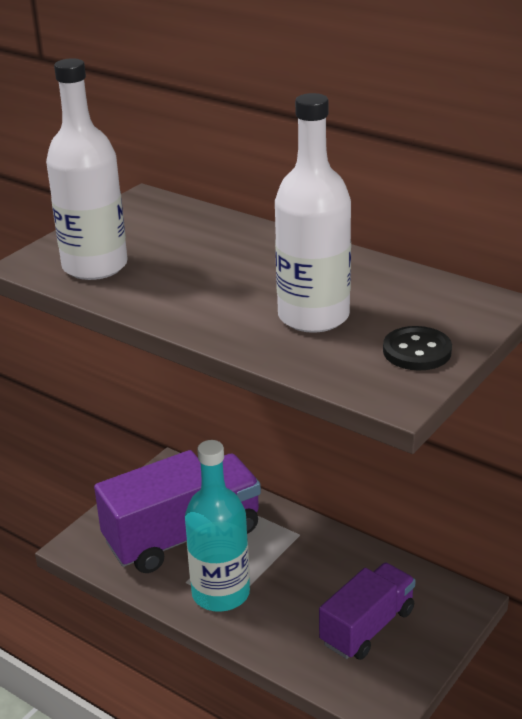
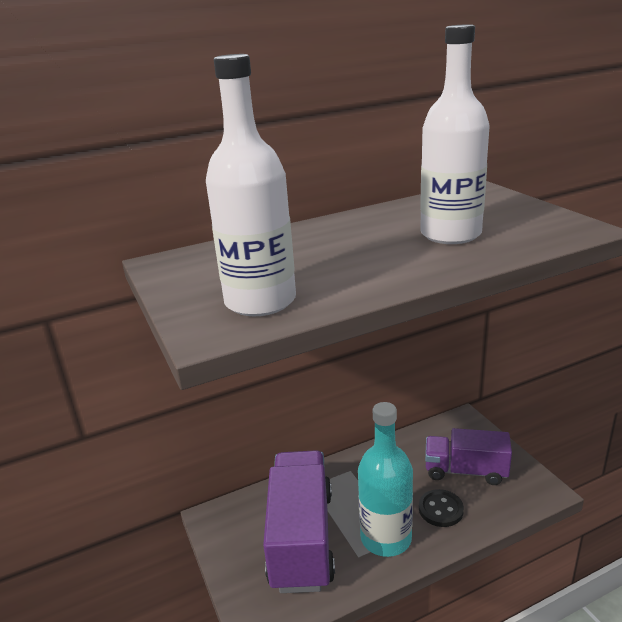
camera: 60 degrees left, 5 degrees down
(367, 627) = (465, 471): purple truck -> purple truck turned 60 degrees counterclockwise
(417, 351) = (528, 215): black button -> black button (440, 509)

